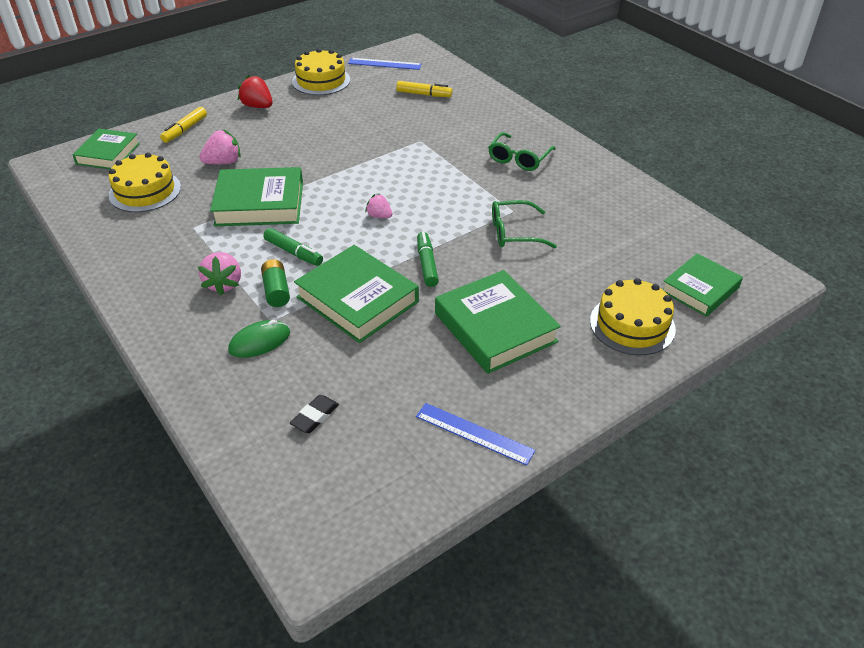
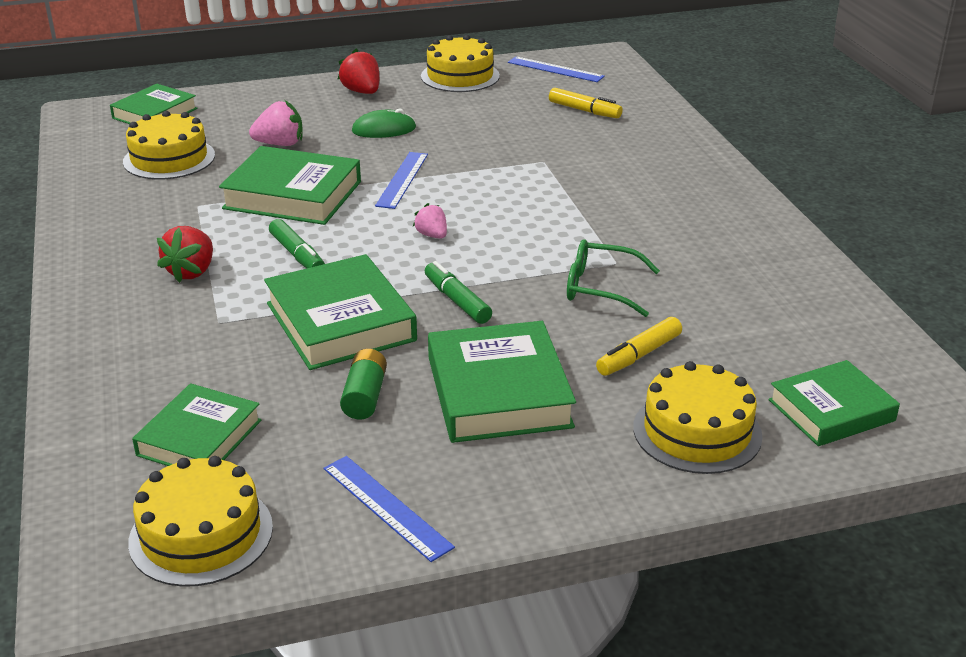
camera: 20 degrees right, 10 degrees down
(185, 130) = (258, 103): yellow marker -> yellow marker (638, 355)
(224, 284) = (191, 272): pink strawberry -> red strawberry
(259, 341) = (190, 341): green mouse -> green mouse (384, 129)
(276, 291) = (248, 292): green battery -> green battery (365, 396)
(315, 416) = (199, 438): black eraser -> green book
(331, 175) = (402, 179): none -> blue ruler
(363, 490) = (201, 534): none -> yellow cake
(427, 264) = (457, 301): green marker -> green marker turned 45 degrees counterclockwise
(519, 159) = (666, 204): green glasses -> none

